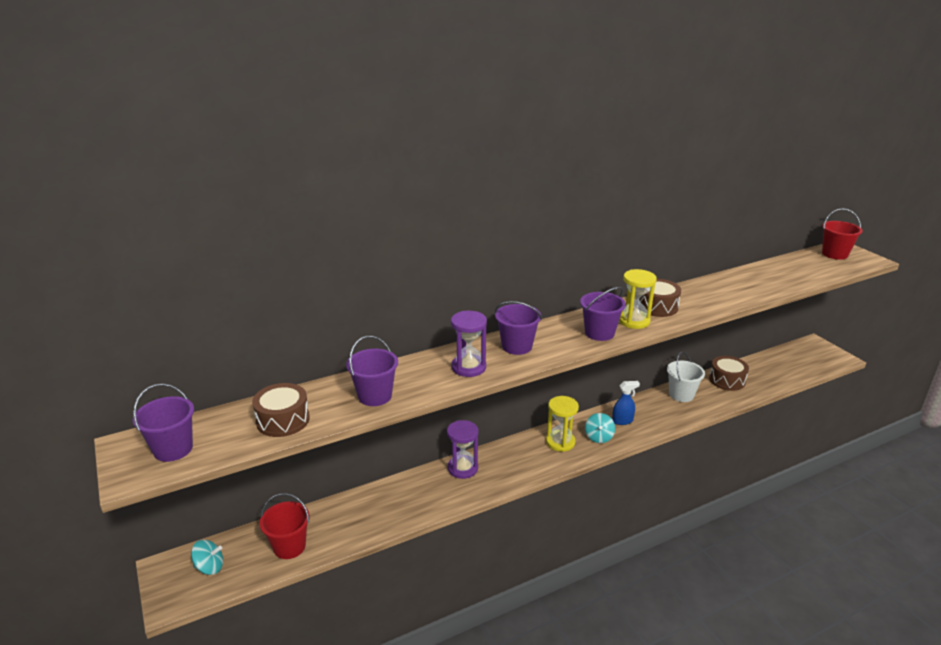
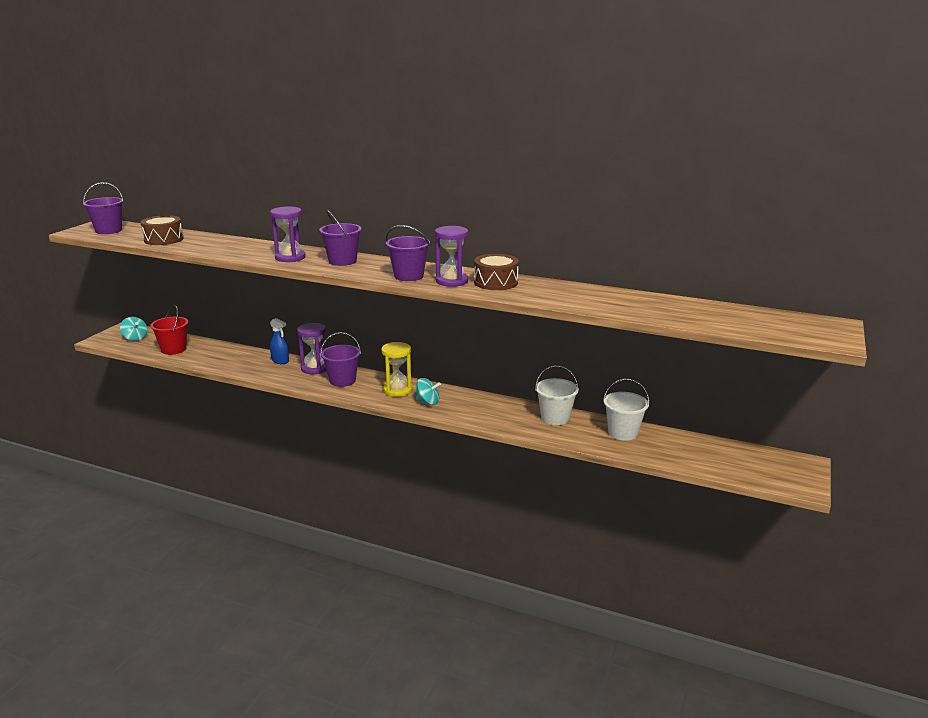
camera: 50 degrees right, 5 degrees down
(375, 396) = (218, 248): purple bucket -> purple bucket (342, 380)
(598, 437) = (428, 402): turquoise spinning top -> turquoise spinning top turned 135 degrees counterclockwise
(622, 421) = (468, 404): blue spray bottle -> blue spray bottle (280, 361)
(634, 321) = (451, 281): yellow hourglass -> purple hourglass
(727, 380) = (623, 433): brown drum -> white bucket
(834, 254) = (803, 323): red bucket -> none

